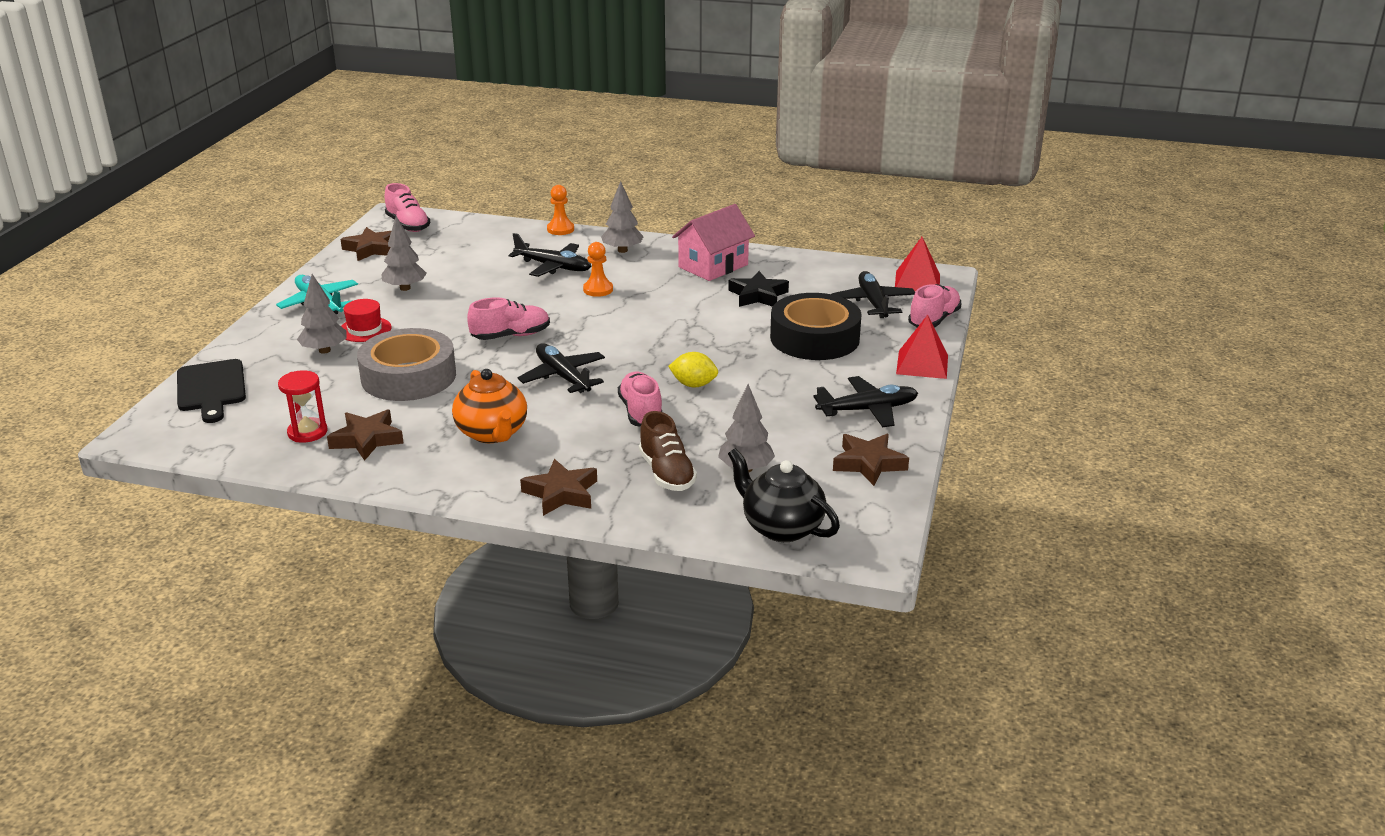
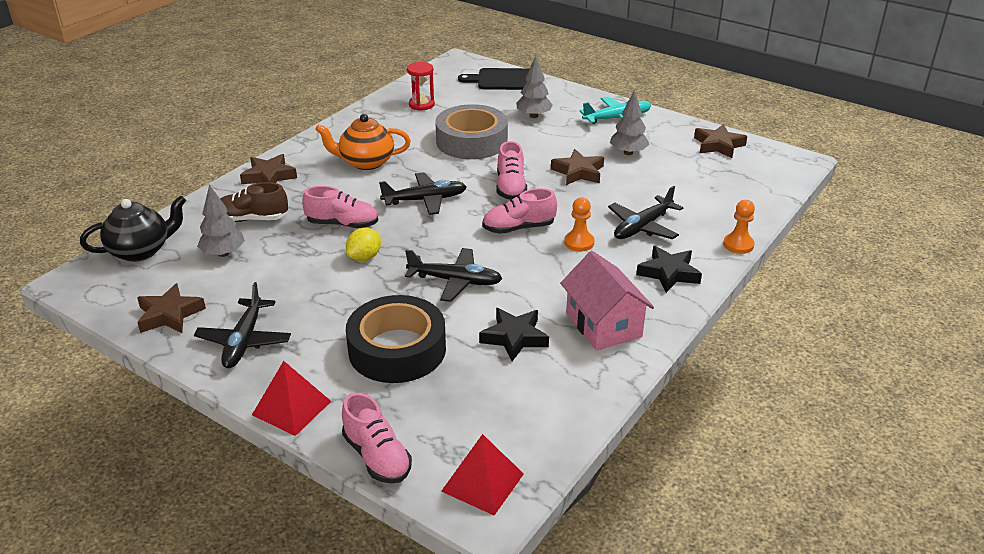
camera: 110 degrees right, 5 degrees up
(365, 329) = (559, 131): red hat -> none
(367, 439) = (396, 121): brown star -> brown star (578, 172)
(408, 225) = (770, 166): pink shoe -> pink shoe (518, 228)
(622, 250) = (668, 273): grey tree -> black star
(873, 303) = (448, 420): black plane -> black plane (455, 281)

